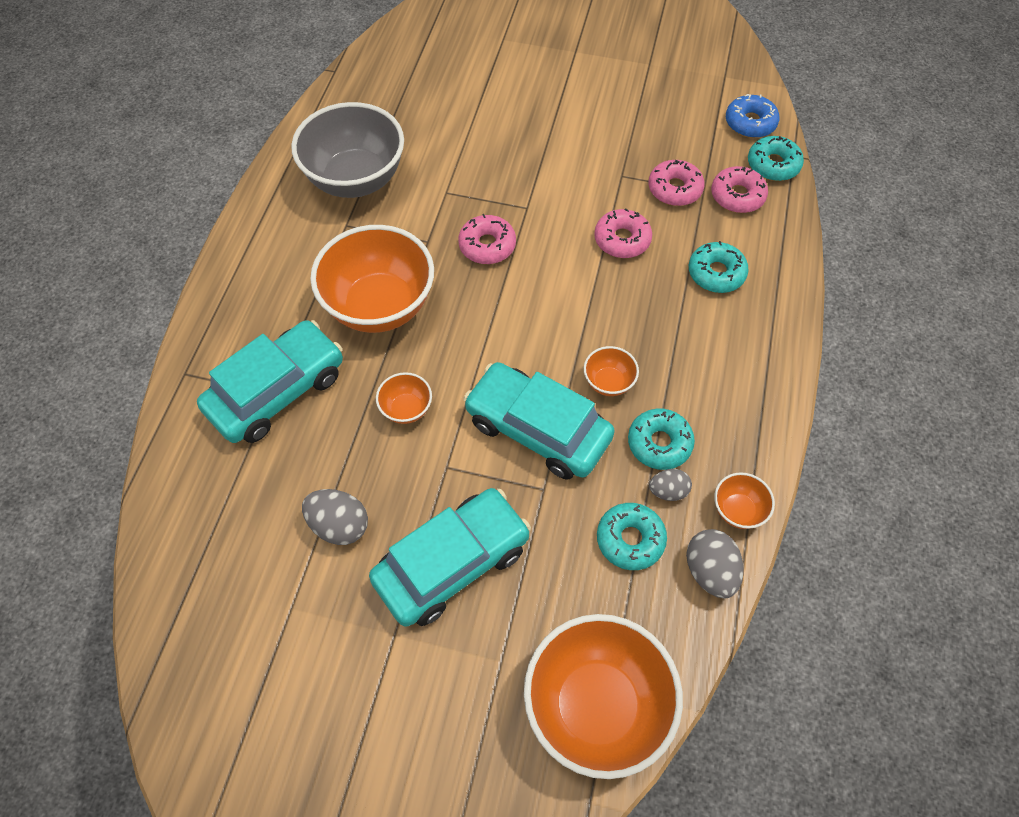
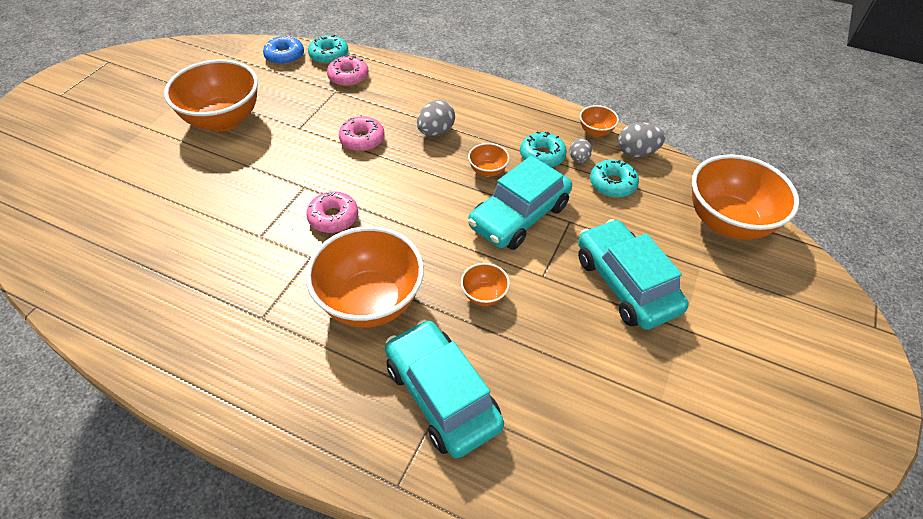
camera: 80 degrees left, 10 degrees down
(339, 525) = (588, 356): grey egg -> grey egg (436, 132)
(356, 179) = (206, 303): grey bowl -> none
(609, 107) = (223, 120): none -> orange bowl
(674, 189) = (327, 104): pink donut -> none
(716, 273) = (411, 101): turquoise donut -> none

